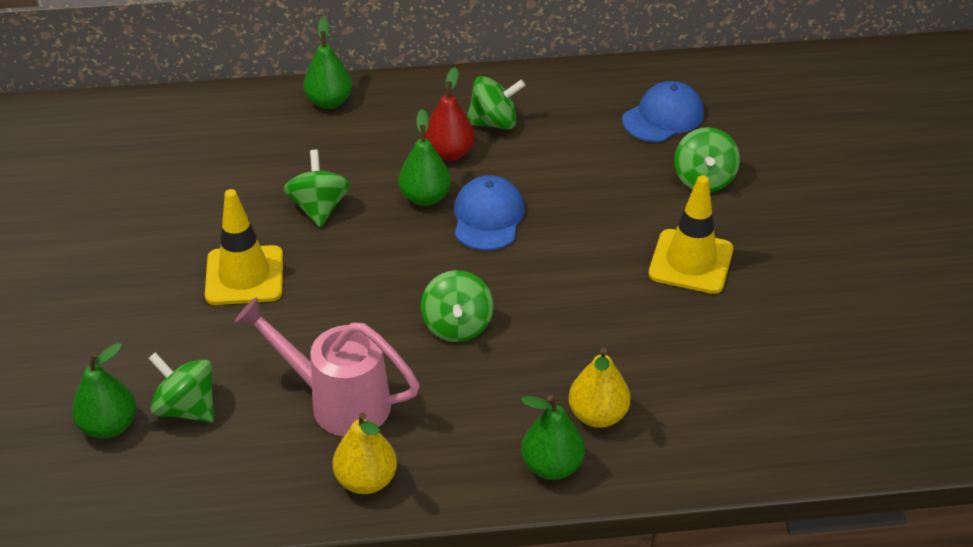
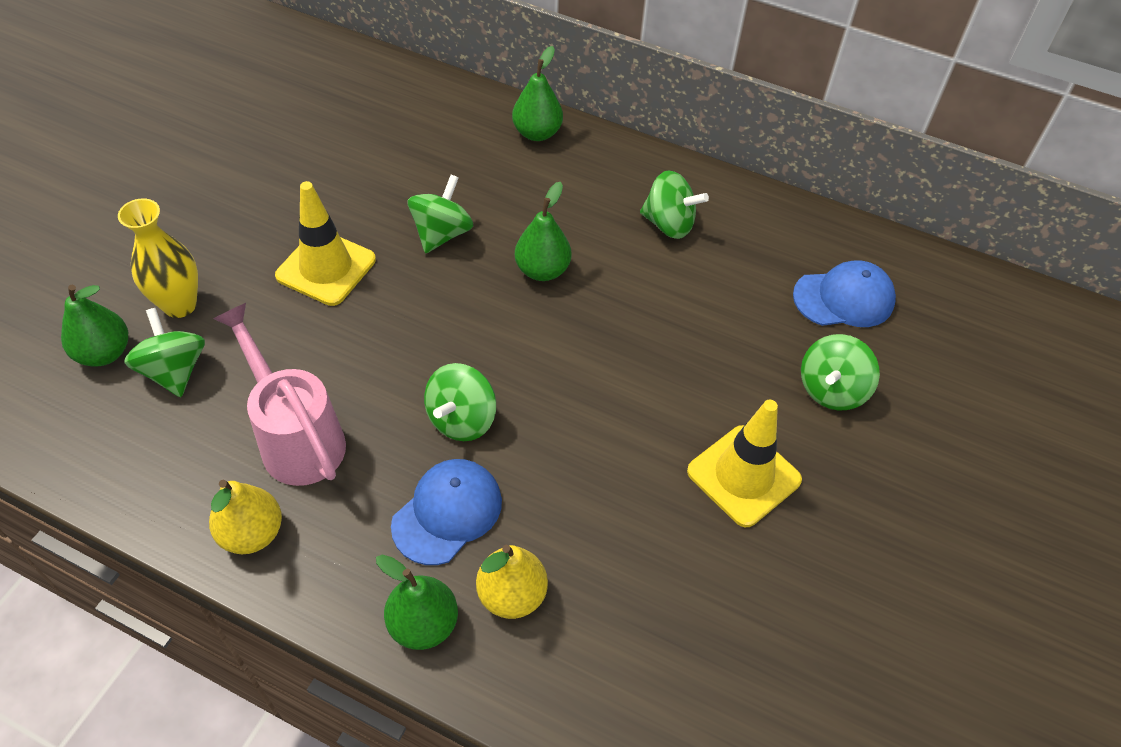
camera: 30 degrees right, 10 degrees up
(141, 360) = (180, 305): none -> yellow vase
(449, 153) = (601, 235): red pear -> none
(488, 217) = (583, 320): blue cap -> blue cap (447, 513)

